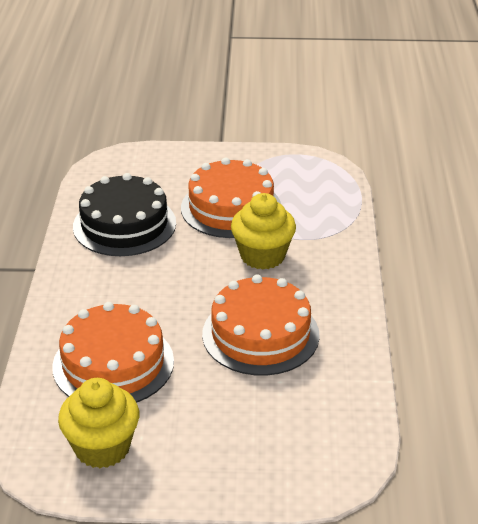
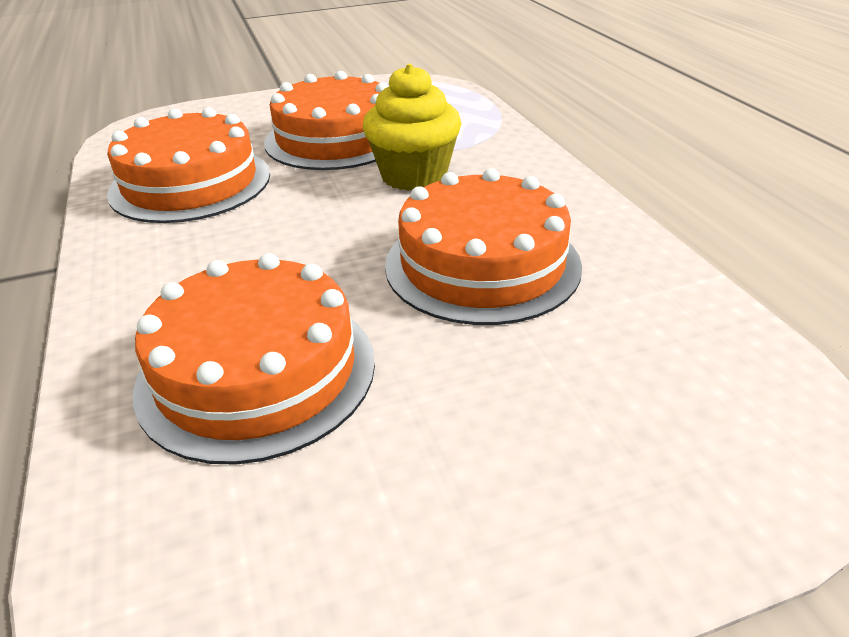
camera: 20 degrees left, 0 degrees up
(102, 447) = (309, 549): yellow cupcake -> none
(124, 224) = (190, 183): black cake -> orange cake

